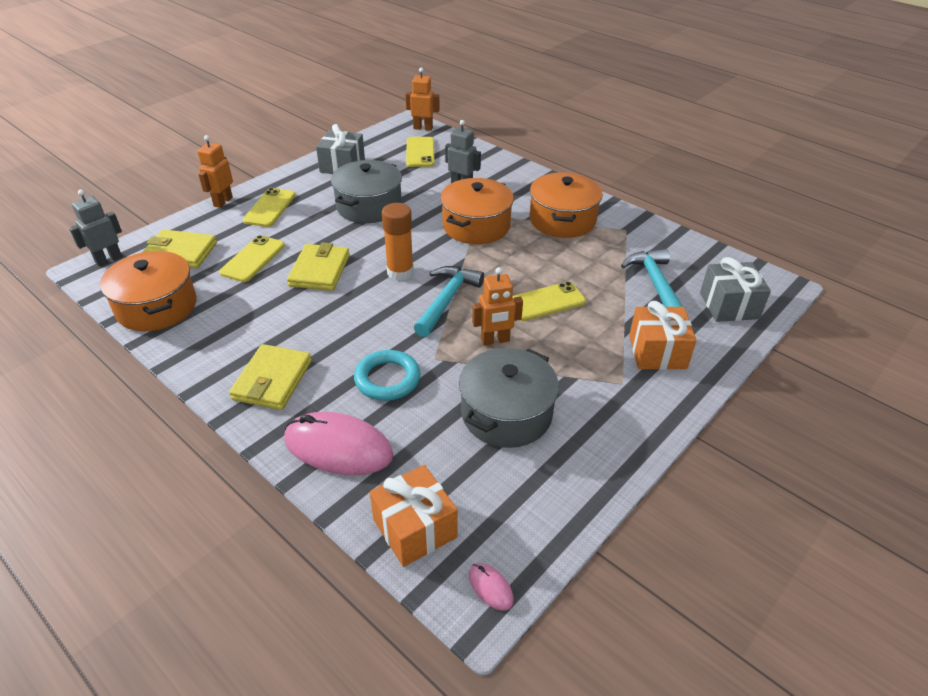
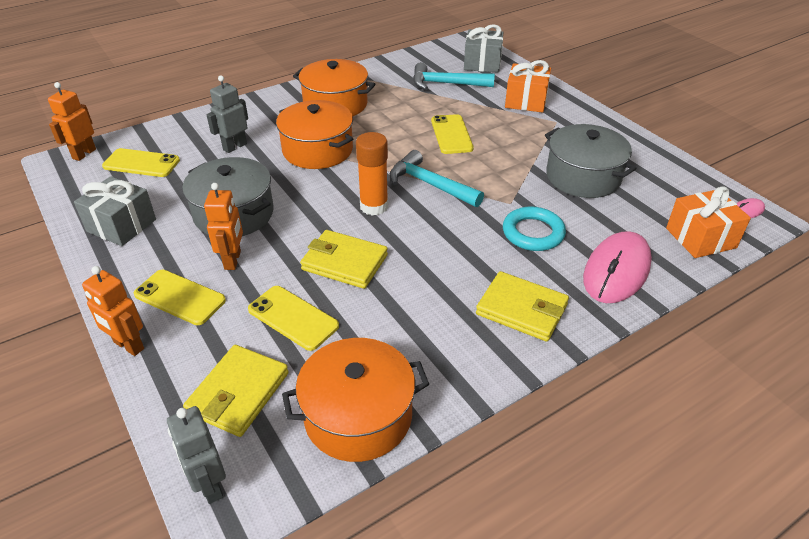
camera: 75 degrees left, 0 degrees up
(495, 340) = (494, 168): orange robot -> orange robot (233, 260)

